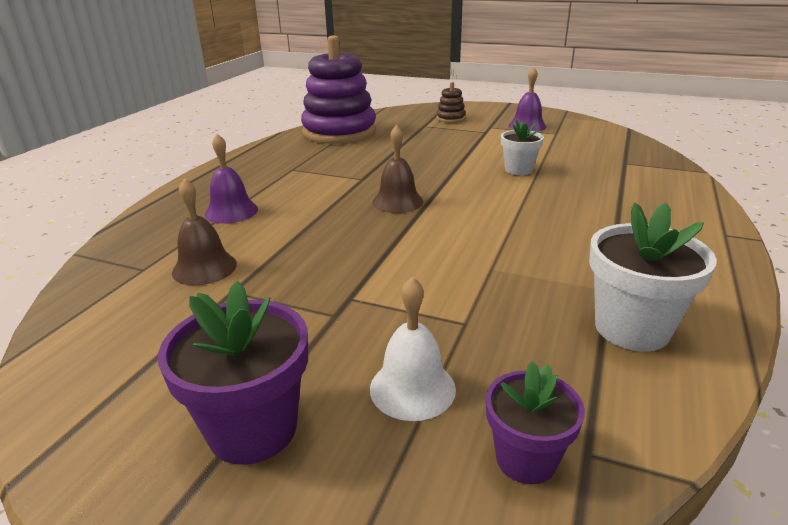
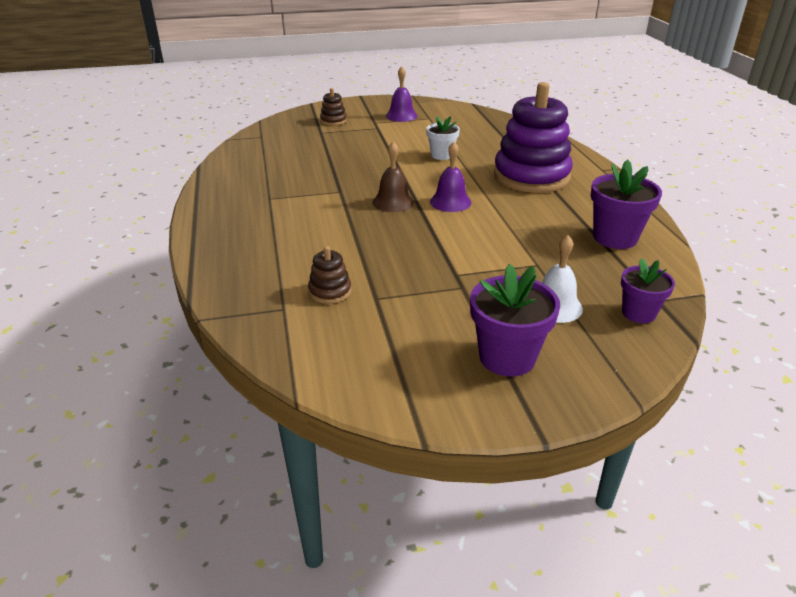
camera: 35 degrees left, 5 degrees up
(204, 268) = (330, 291): brown bell -> brown stacking toy
(231, 211) = (278, 246): purple bell -> purple bell (450, 202)
(339, 132) = (256, 154): purple stacking toy -> purple stacking toy (531, 176)
(631, 328) = (615, 238): white flower pot -> purple flower pot

